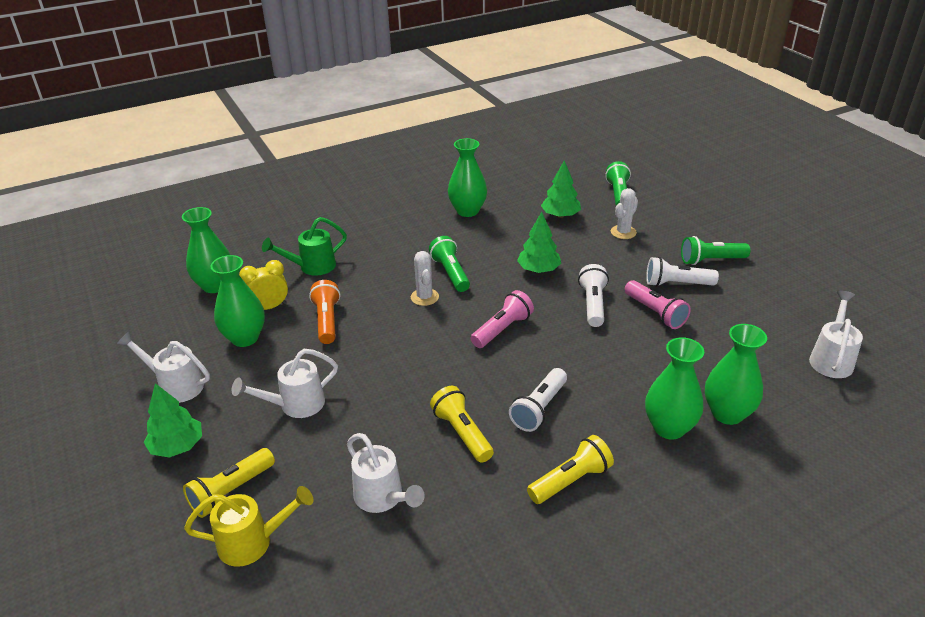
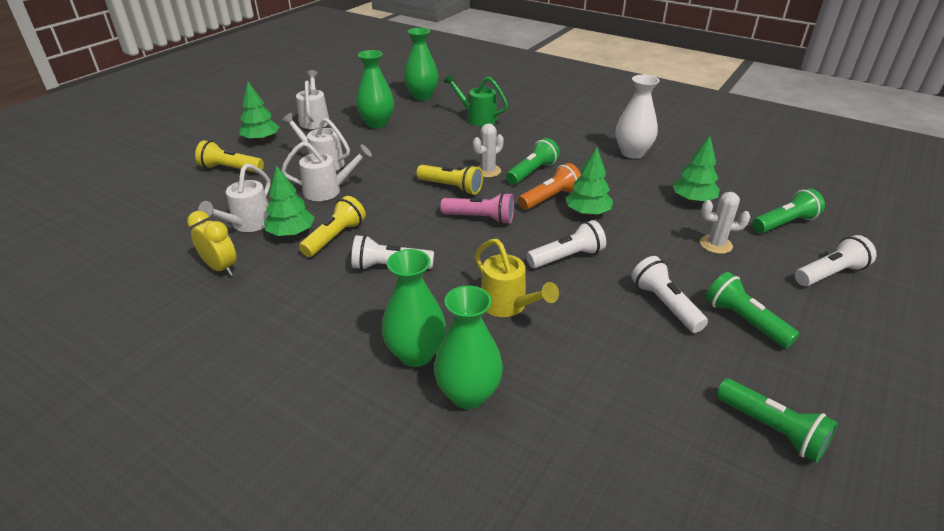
camera: 60 degrees right, 0 degrees up
(253, 542) = (189, 191): yellow watering can -> yellow watering can (508, 305)
(269, 307) = (416, 120): yellow clock -> yellow clock (221, 268)
(327, 321) = (421, 143): orange flashlight -> orange flashlight (550, 198)
(428, 465) = (291, 233): none -> green tree
(467, 211) = (632, 153): green vase -> white vase
(570, 480) = (309, 308): yellow flashlight -> yellow flashlight (451, 187)
(655, 313) = (595, 301): pink flashlight -> none
(683, 206) = (830, 274): none -> white flashlight
(808, 296) = (772, 429): none -> green flashlight
(831, 359) = (652, 478): white watering can -> white watering can (328, 191)

